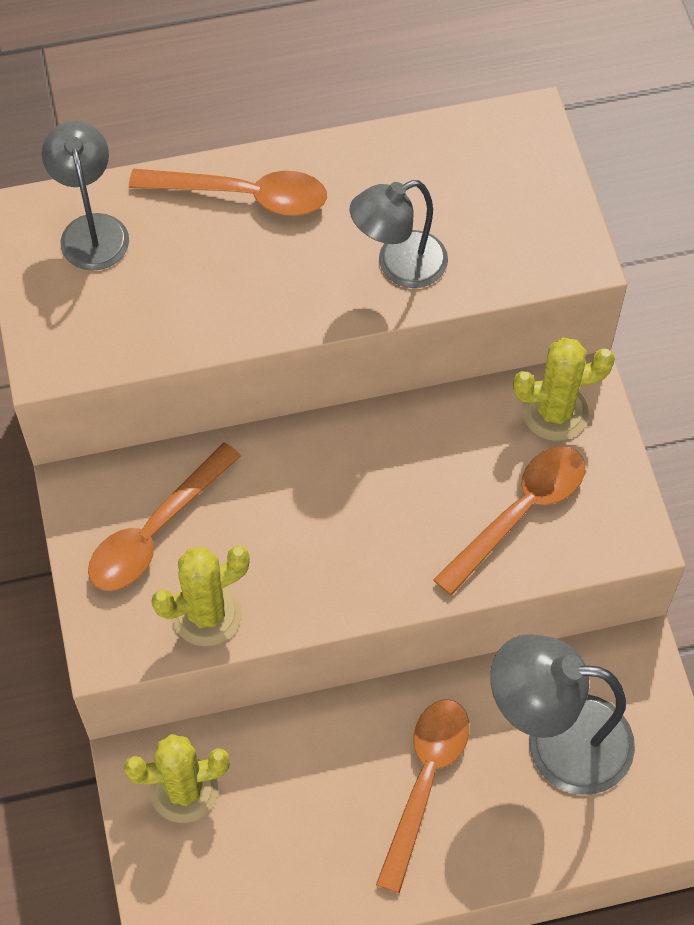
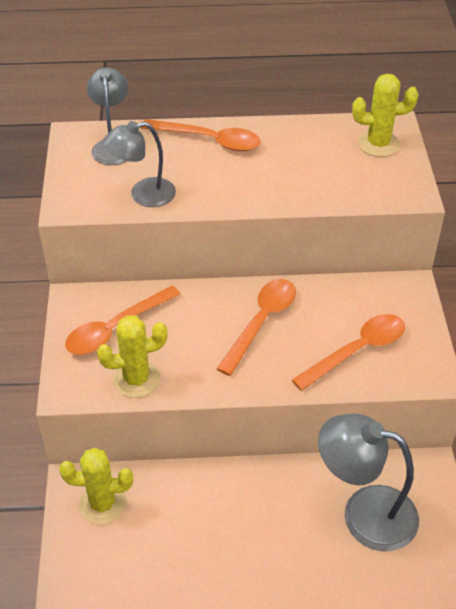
camera: 10 degrees right, 15 degrees down
(399, 266) = (298, 185): grey lamp -> grey lamp (143, 194)
(425, 782) = (267, 525): orange spoon -> orange spoon (261, 322)
(555, 412) = (389, 298): yellow cactus -> yellow cactus (378, 144)

